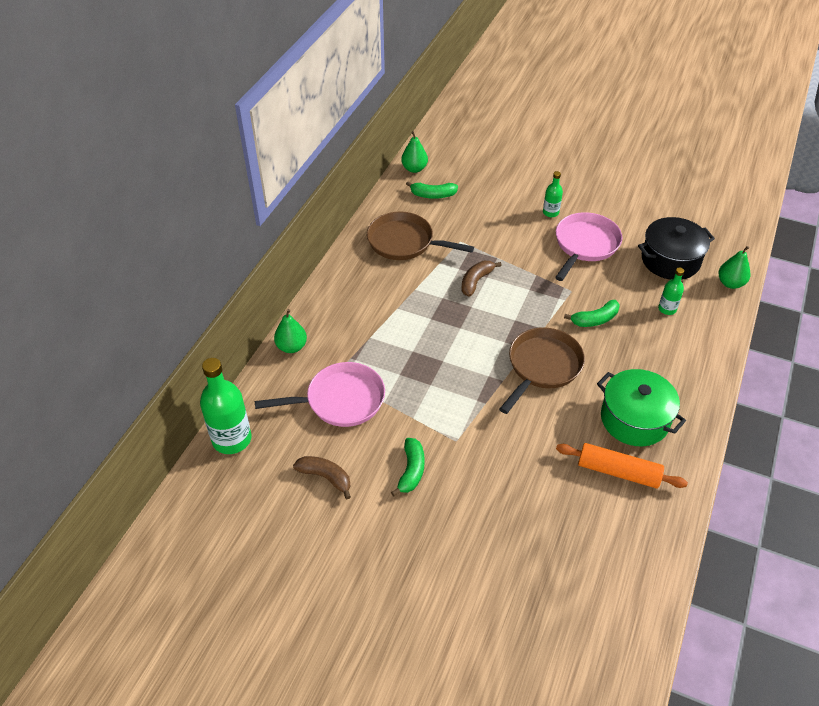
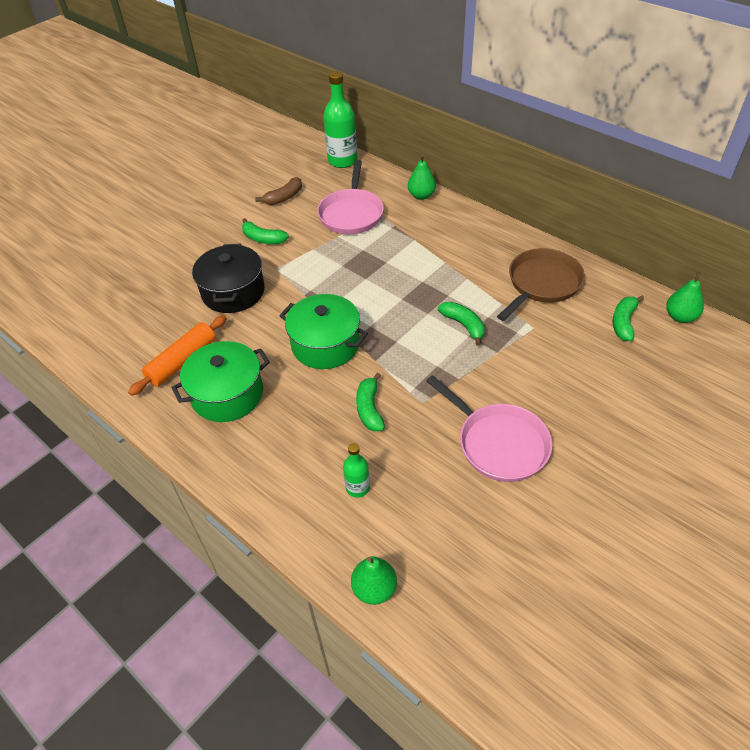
camera: 110 degrees right, 0 degrees up
(476, 281) = (463, 325): brown banana -> green banana
(542, 367) = (325, 344): brown pan -> green pot
(550, 212) = (571, 427): green bottle -> none
(670, 260) = (442, 531): black pot -> black pot (233, 292)

